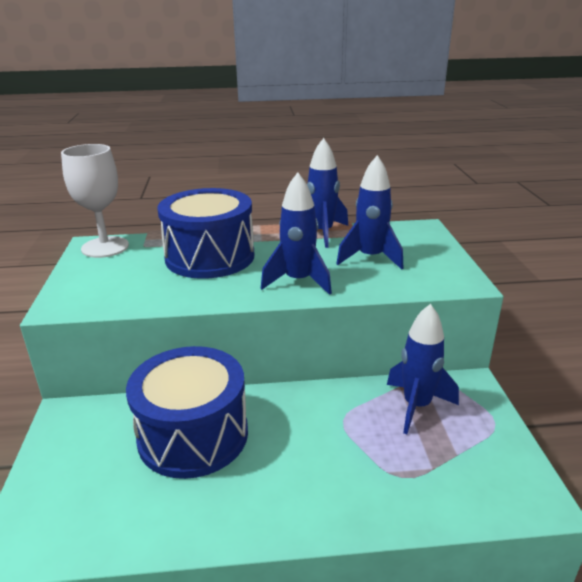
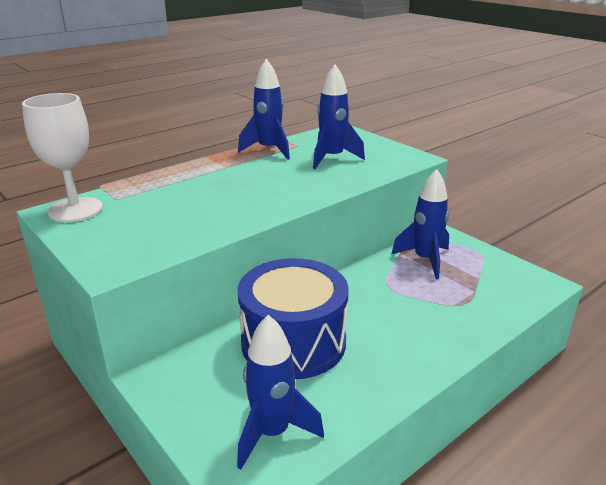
camera: 35 degrees left, 0 degrees up
(210, 257) = (199, 190): blue drum -> none
(298, 281) = (303, 187): blue rocket -> blue rocket (272, 432)

